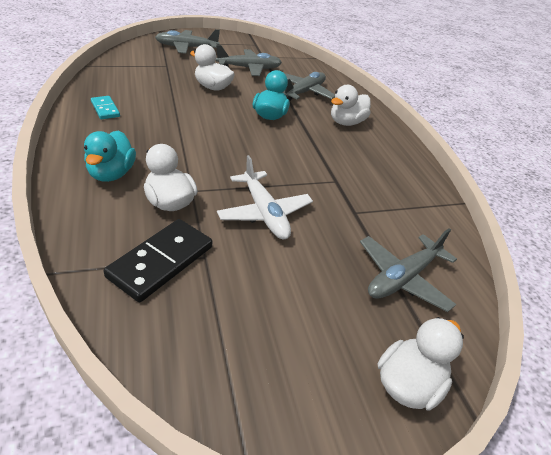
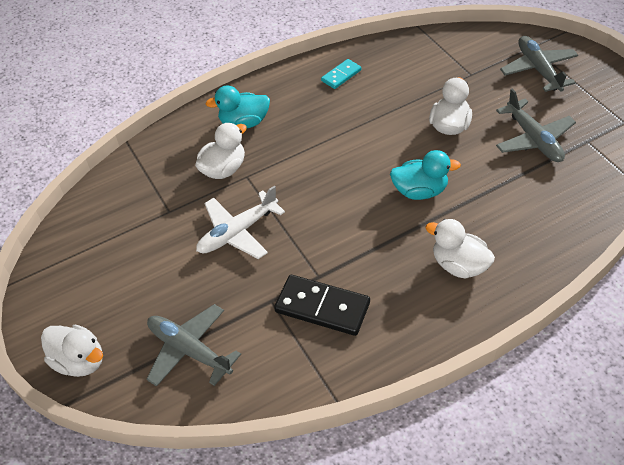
camera: 85 degrees right, 10 degrees up
(161, 262) = (155, 190): black domino -> black domino (322, 307)
(304, 92) = (511, 207): grey plane -> none

